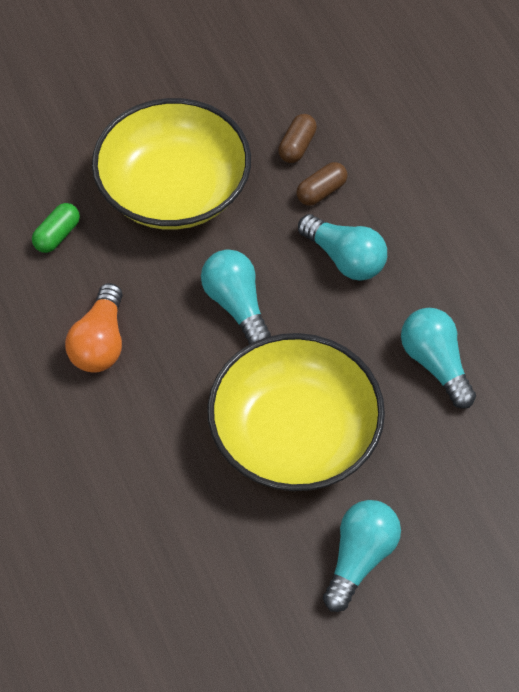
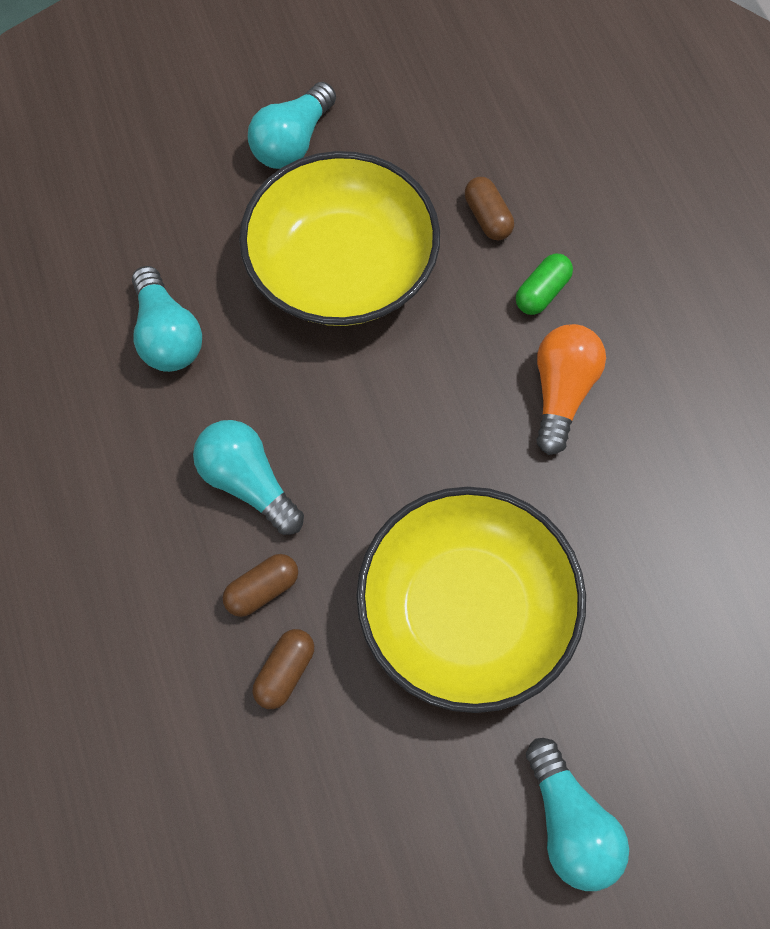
camera: 175 degrees left, 10 degrees up
(57, 235) = (623, 549): green capsule -> green capsule (542, 292)
(164, 493) = (487, 217): none -> brown capsule
(236, 305) = (393, 428): turquoise light bulb -> turquoise light bulb (569, 822)

